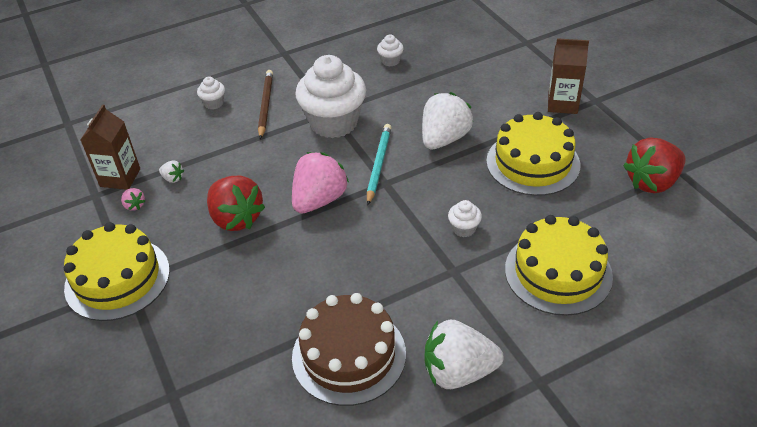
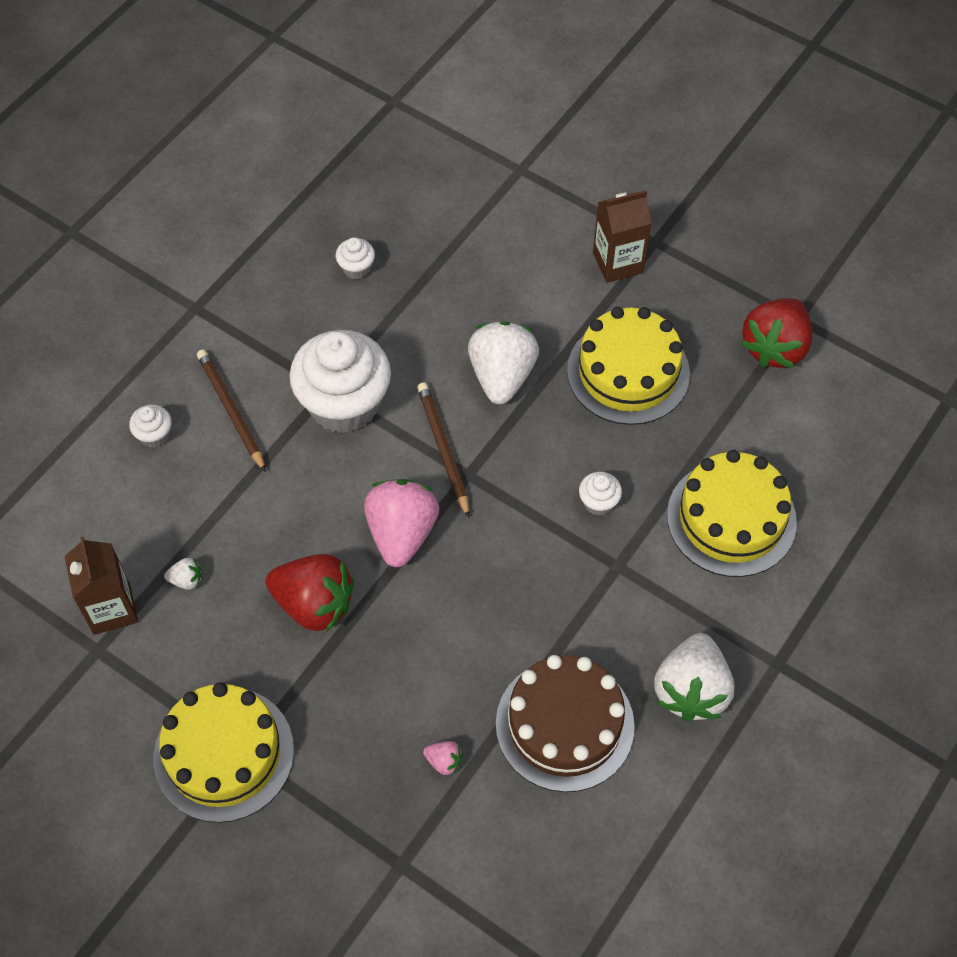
camera: 30 degrees left, 15 degrees up
(134, 205) = (165, 642): pink strawberry -> pink strawberry (444, 761)
(379, 165) = (443, 449): turquoise pencil -> brown pencil
(458, 372) = (691, 690): white strawberry -> white strawberry turned 45 degrees counterclockwise

